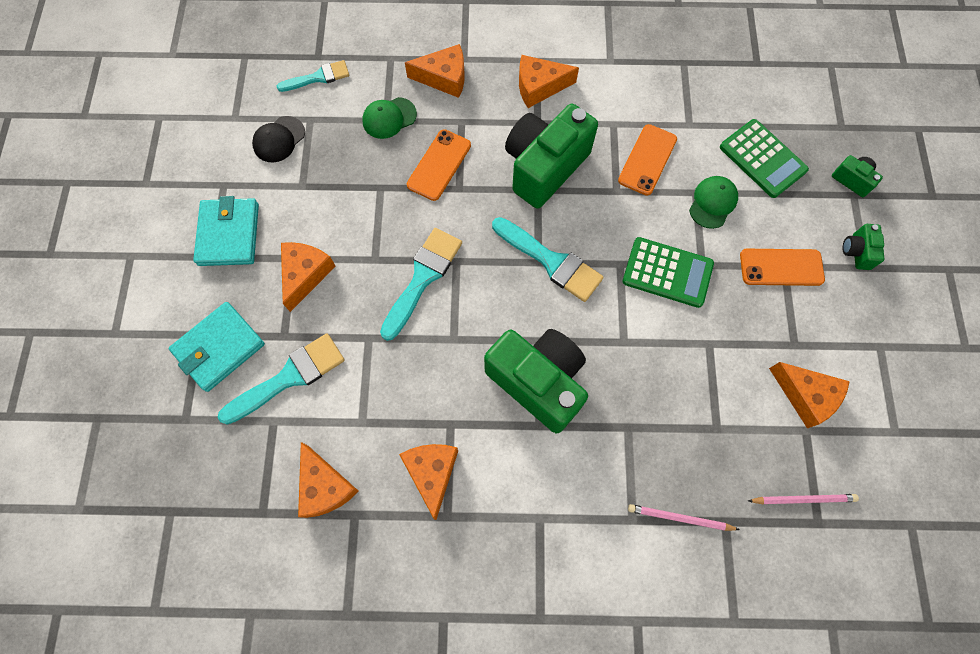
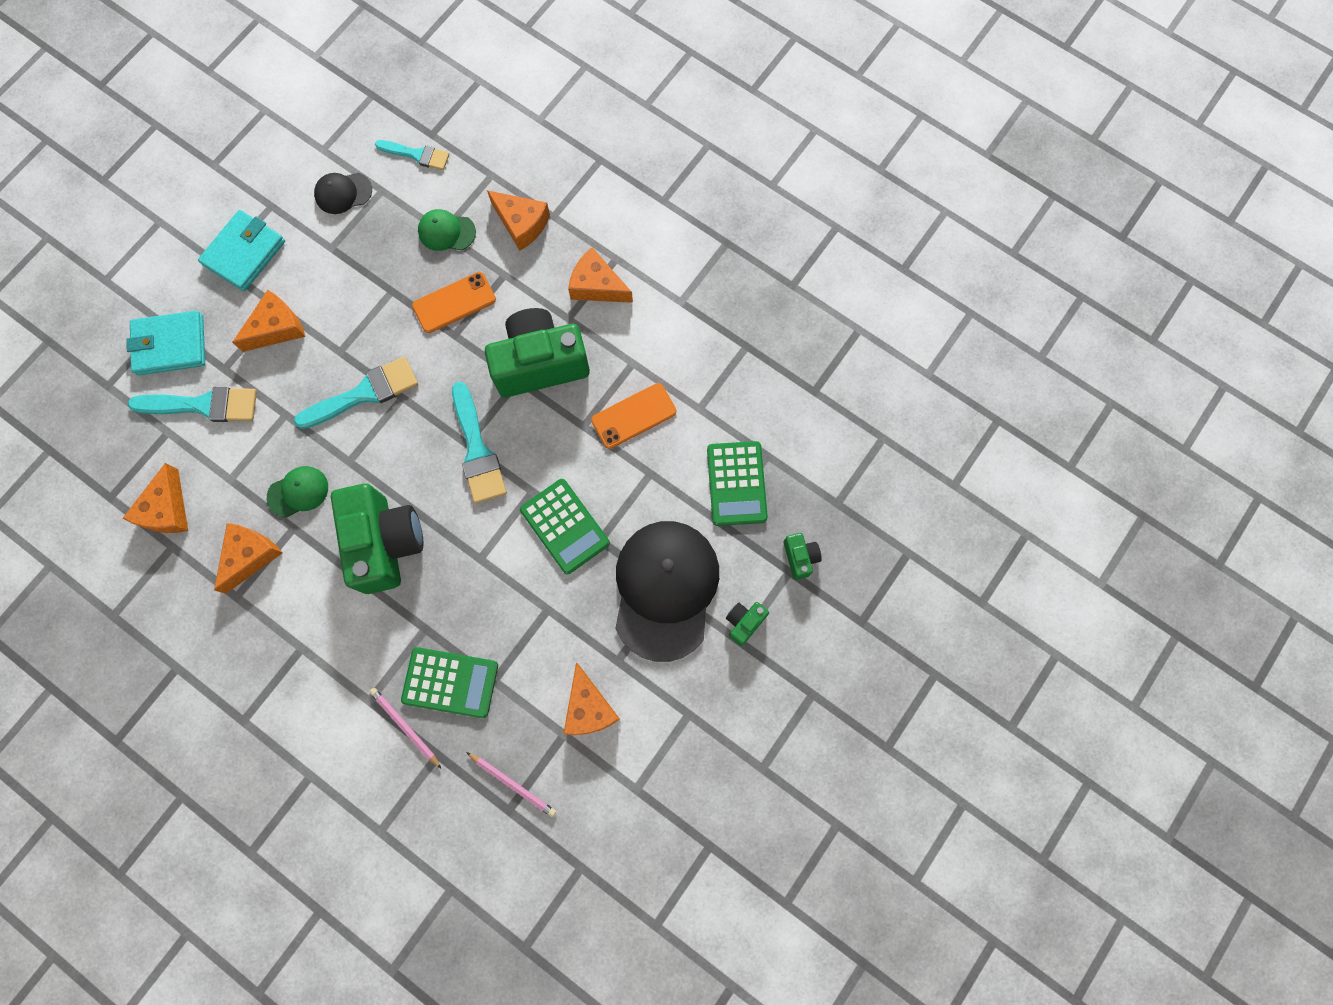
camera: 35 degrees right, 5 degrees up
(685, 455) = (450, 682): none -> green calculator
(712, 203) = (657, 493): green cap -> green cap (298, 492)
(781, 267) = (665, 589): orange phone -> black cap

